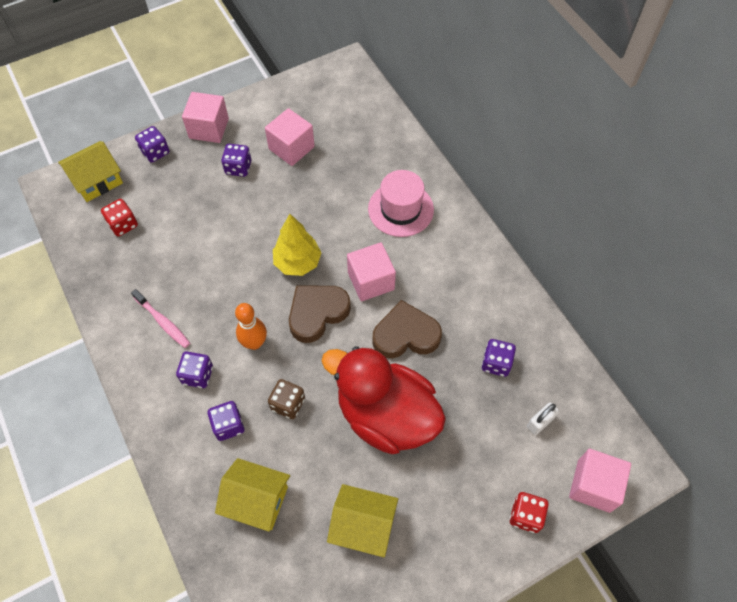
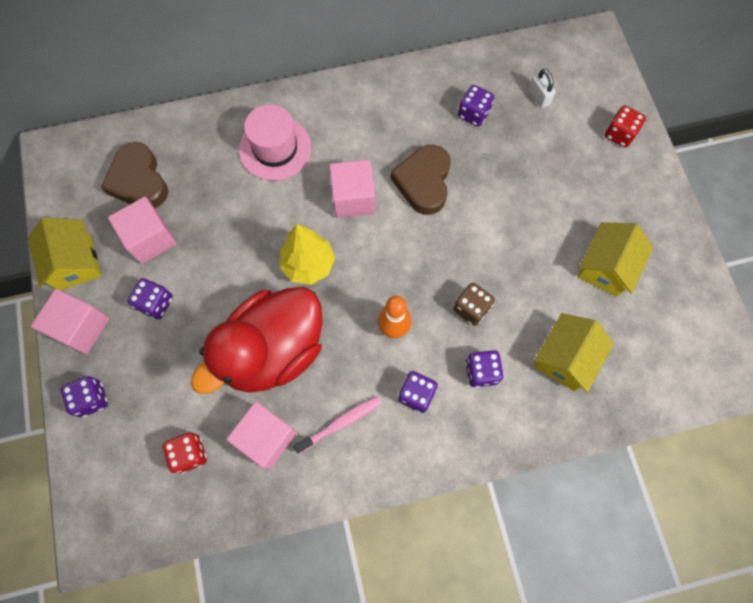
camera: 75 degrees left, 10 degrees up
(97, 180) = (108, 480): yellow house -> yellow house (74, 263)
(317, 313) = (376, 258): brown heart -> brown heart (139, 181)
(386, 416) = (504, 221): red duck -> red duck (273, 351)
(593, 486) = (603, 76): pink cube -> pink cube (266, 438)

